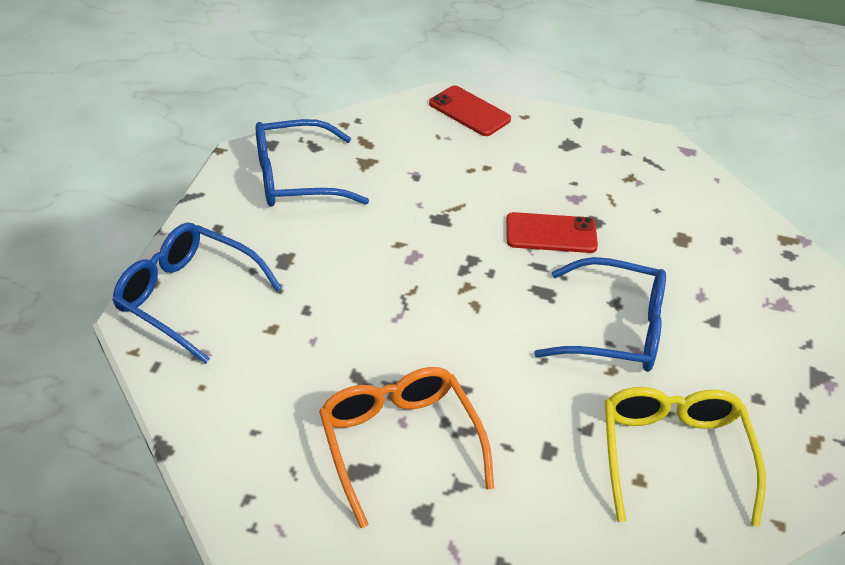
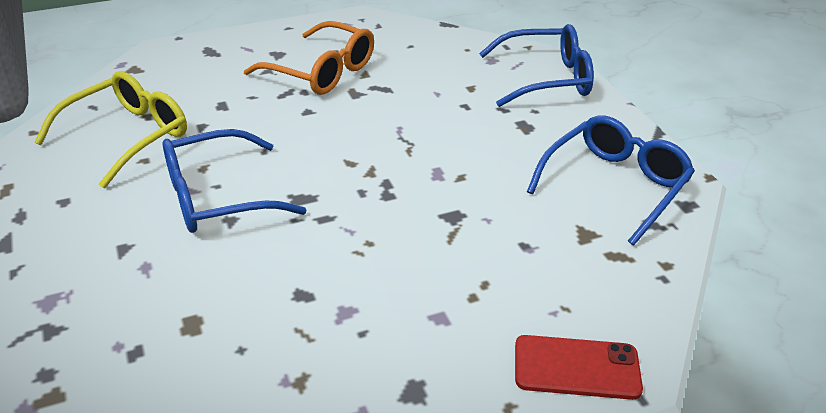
camera: 145 degrees right, 5 degrees down
(551, 233) = (338, 254): red phone -> none
(673, 455) = (127, 136): yellow glasses -> yellow glasses turned 105 degrees counterclockwise

